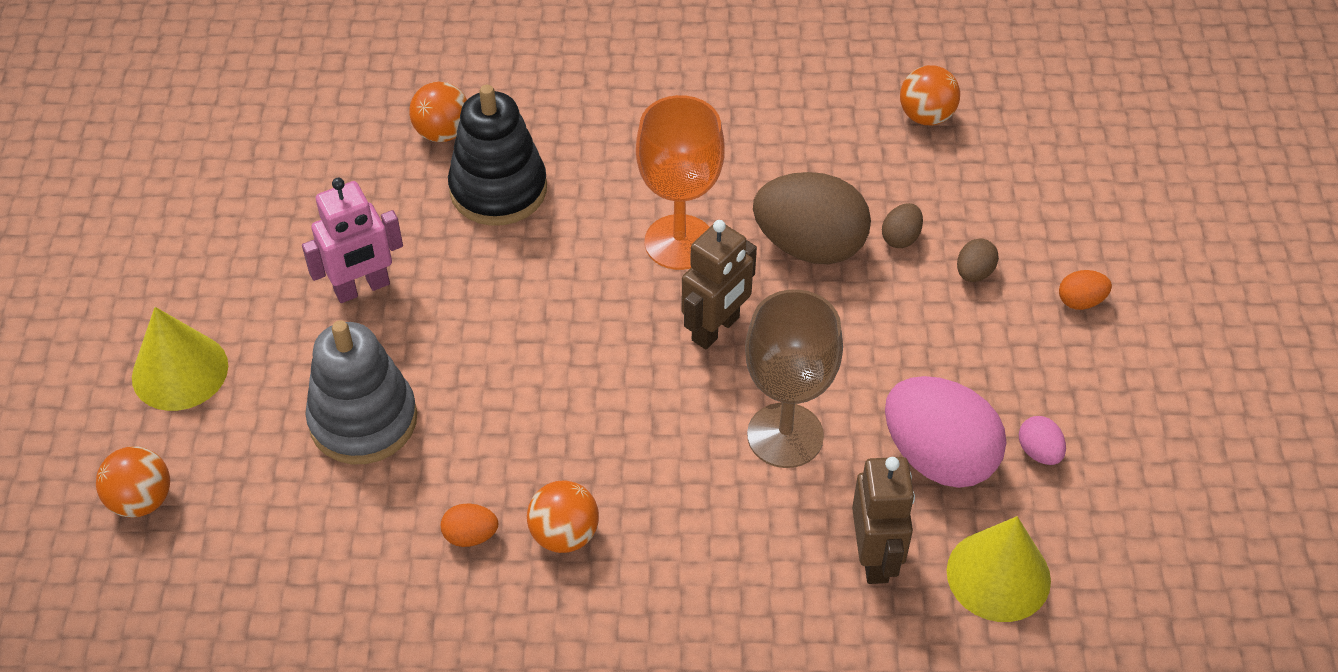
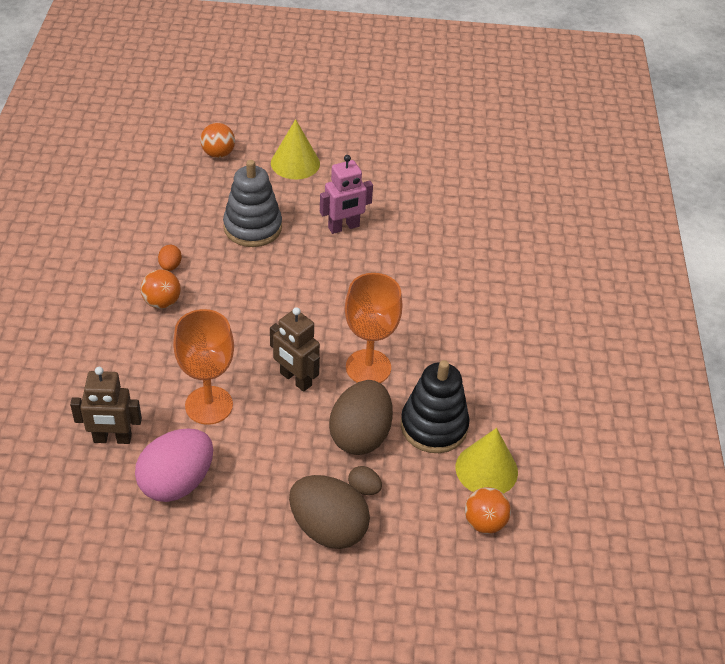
camera: 90 degrees right, 5 degrees down
(362, 288) = (344, 227): pink robot -> pink robot turned 90 degrees counterclockwise
(442, 132) = (465, 261): orange ball -> none
(498, 189) = (416, 285): black stacking toy -> black stacking toy (434, 426)
(785, 435) = (209, 405): brown goblet -> orange goblet
(974, 273) = (328, 528): brown egg -> brown egg, size x2.31
(998, 575) = (83, 500): yellow cone -> yellow cone (486, 469)
(1039, 452) = (169, 540): pink egg -> none
(1080, 301) = (295, 592): orange egg -> none

